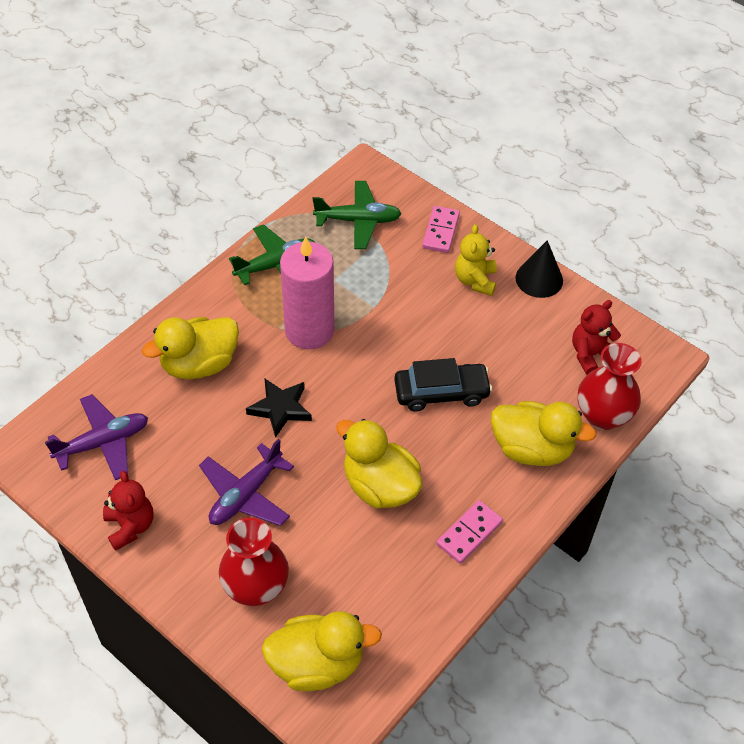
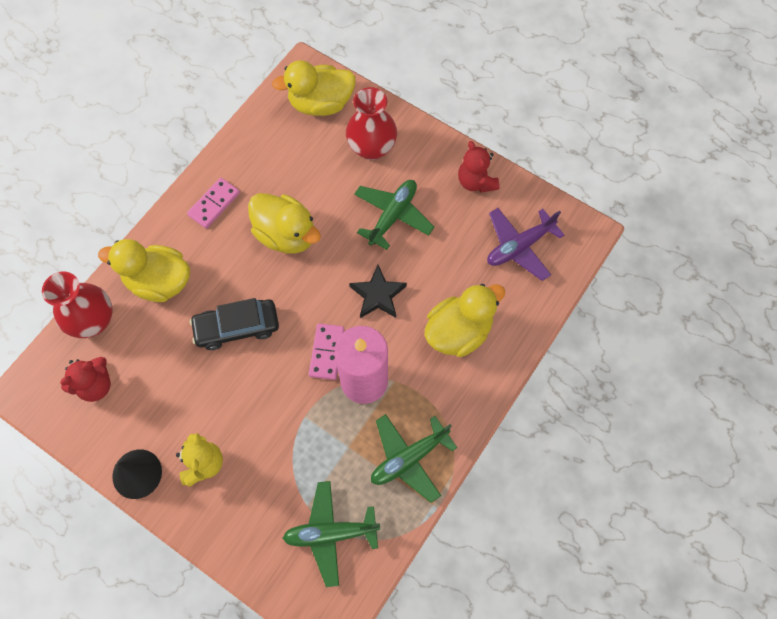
camera: 175 degrees right, 15 degrees up
(246, 494) = (393, 216): purple plane -> green plane
(440, 231) = (240, 529): pink domino -> pink domino (327, 352)

